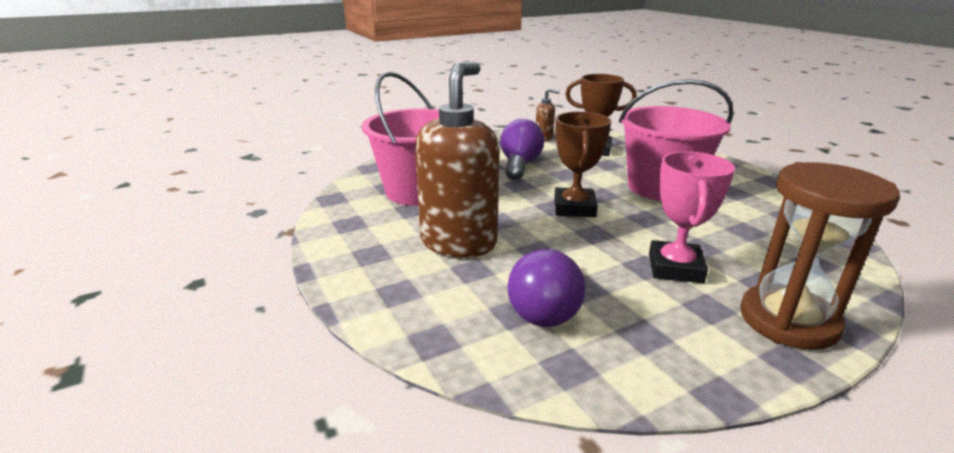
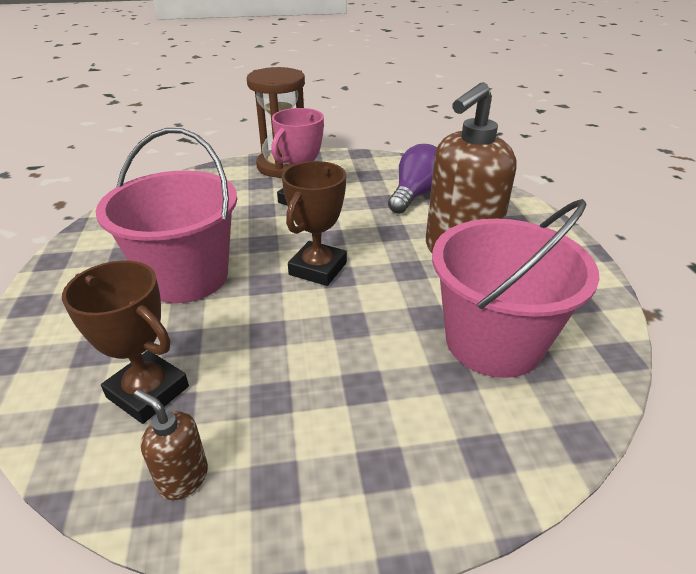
camera: 160 degrees left, 10 degrees up
(519, 165) = (316, 373): purple light bulb -> none

